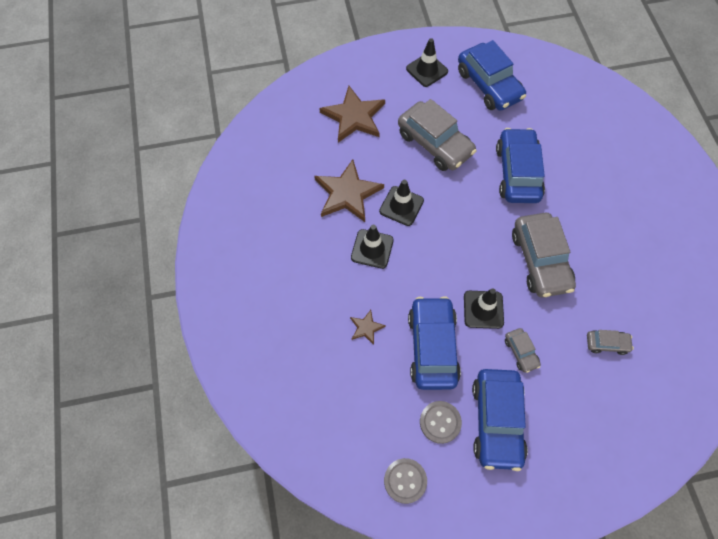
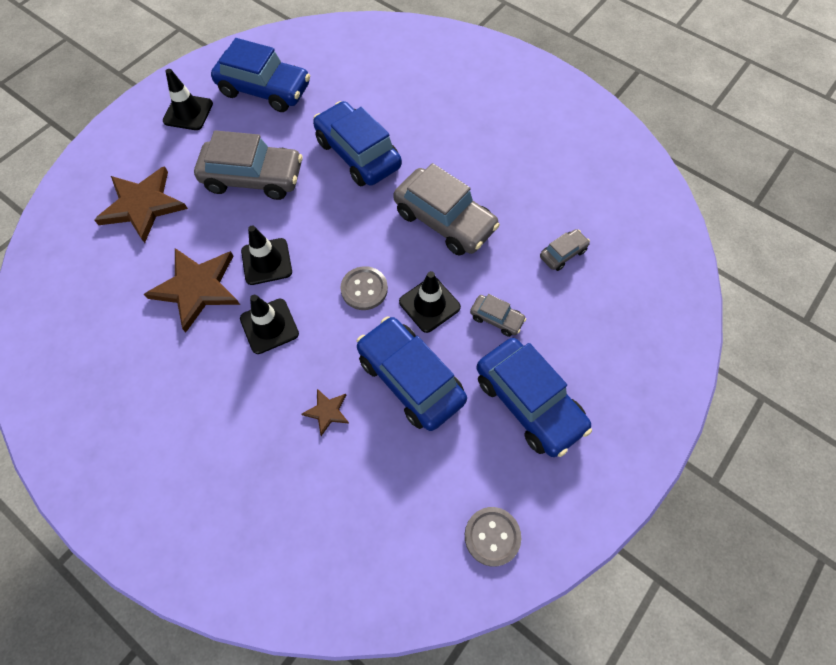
camera: 40 degrees left, 0 degrees up
(440, 422) = (478, 447): grey button -> grey button (364, 289)

